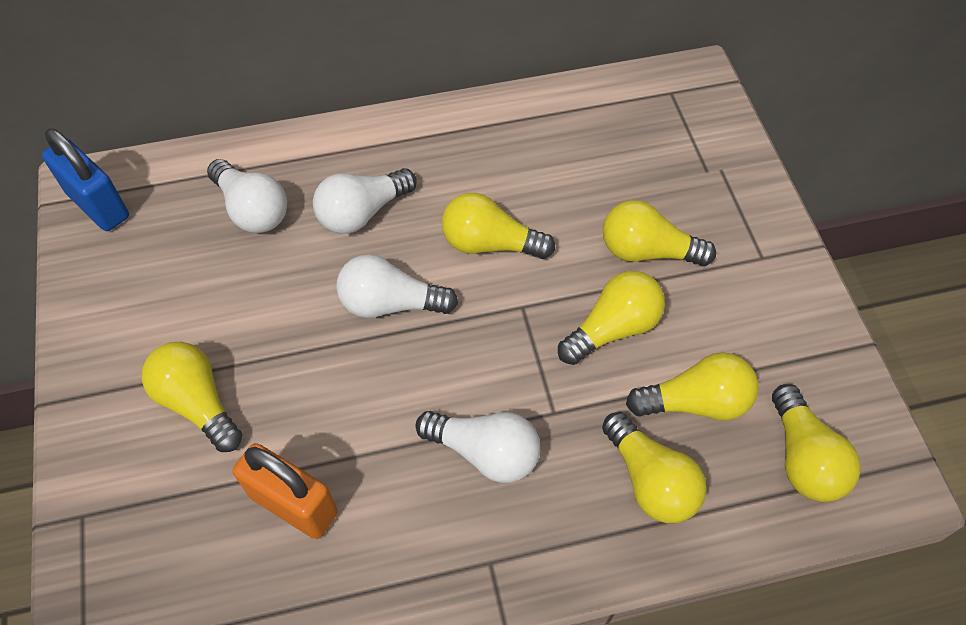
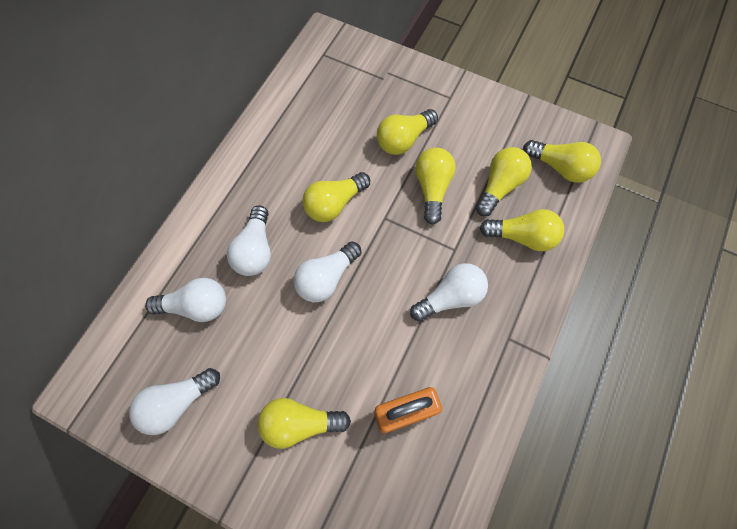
camera: 50 degrees left, 10 degrees up
(98, 205) = (104, 393): blue padlock -> none
(134, 273) = (177, 403): none -> white light bulb

